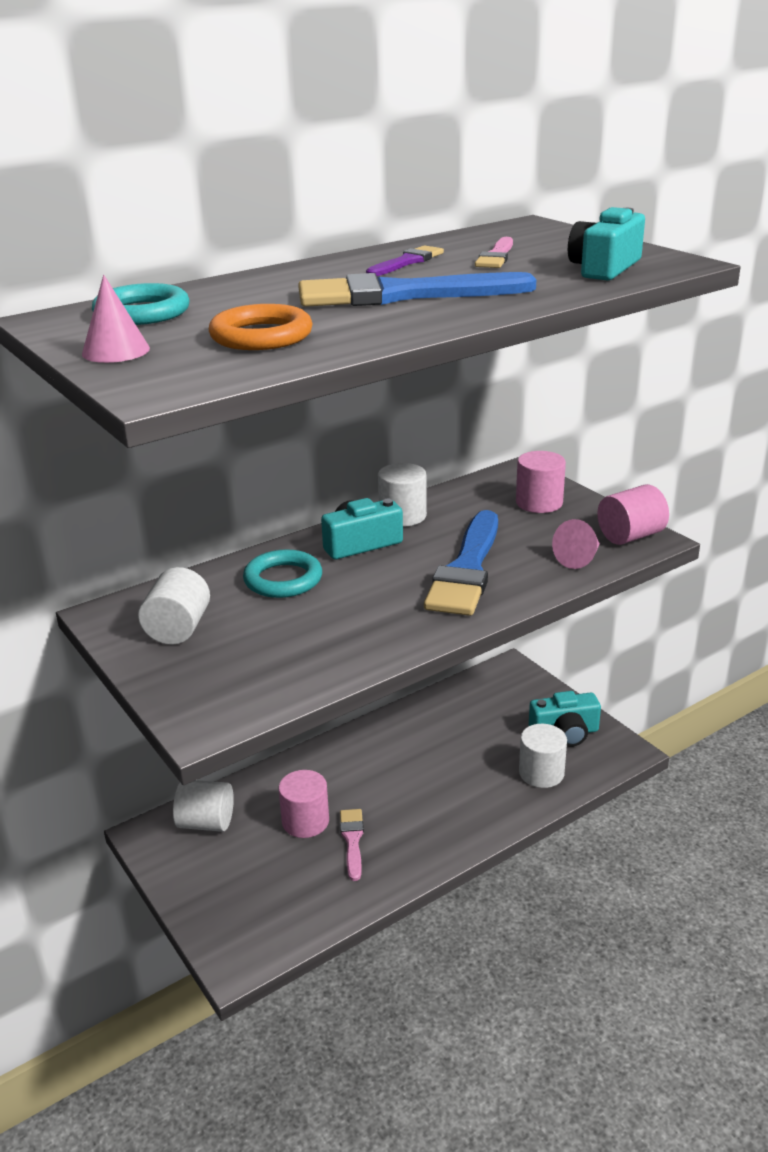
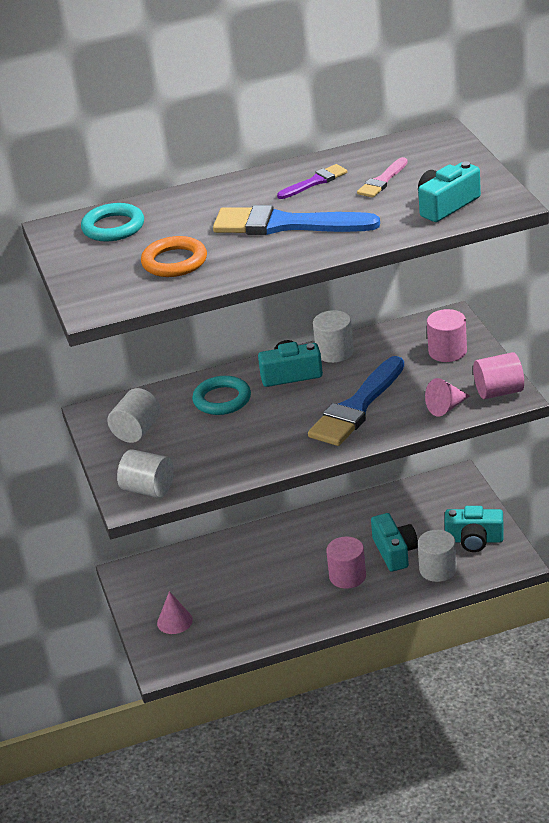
camera: 20 degrees right, 5 degrees up
(116, 351) = (84, 267): pink cone -> pink cone (174, 621)
(206, 822) = (169, 570): white cylinder -> white cylinder (148, 489)
(305, 821) = (241, 580): pink cylinder -> pink cylinder (347, 576)
(352, 840) = (270, 599): pink brush -> none
(480, 759) = (394, 552): none -> turquoise camera

